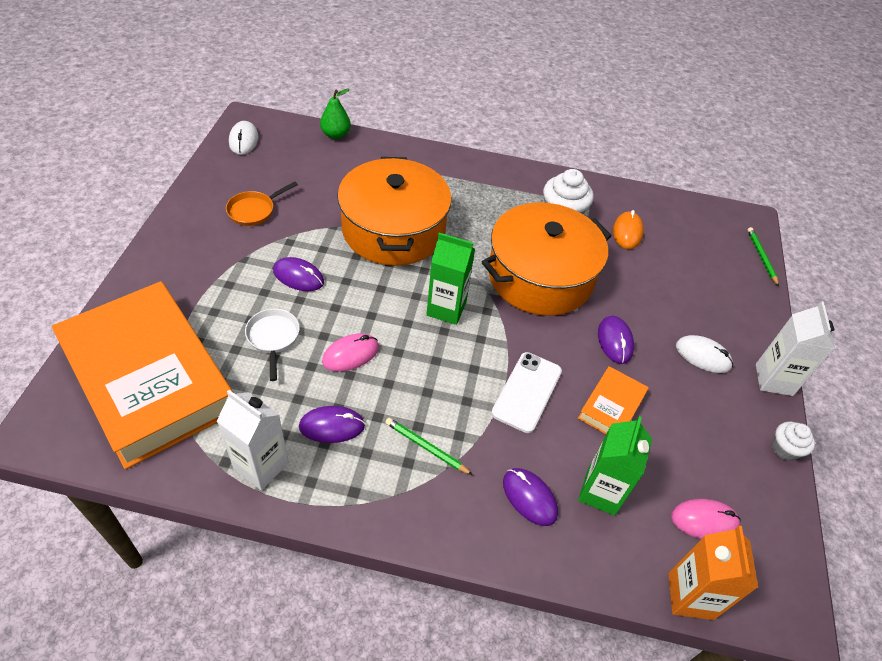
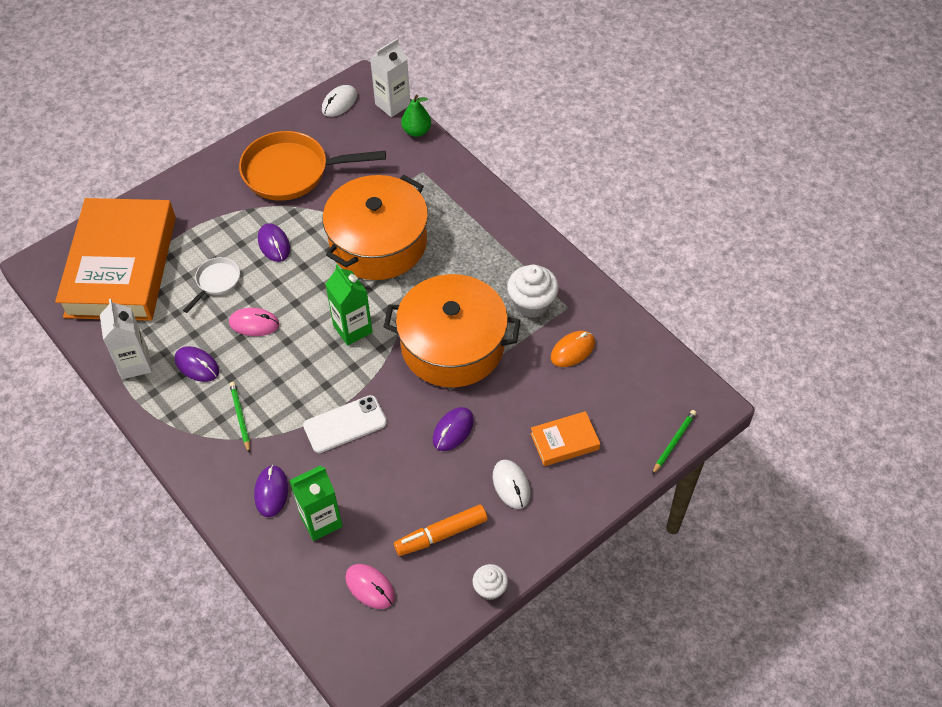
camera: 45 degrees right, 5 degrees up
(254, 210) = (292, 172): orange pan -> orange pan, size x2.06
(611, 406) = (394, 473): orange book -> orange book (564, 441)
(690, 596) = (306, 619): orange carton -> none
(702, 431) = (441, 534): none -> orange marker
(773, 380) = (548, 539): white carton -> white carton (392, 104)

